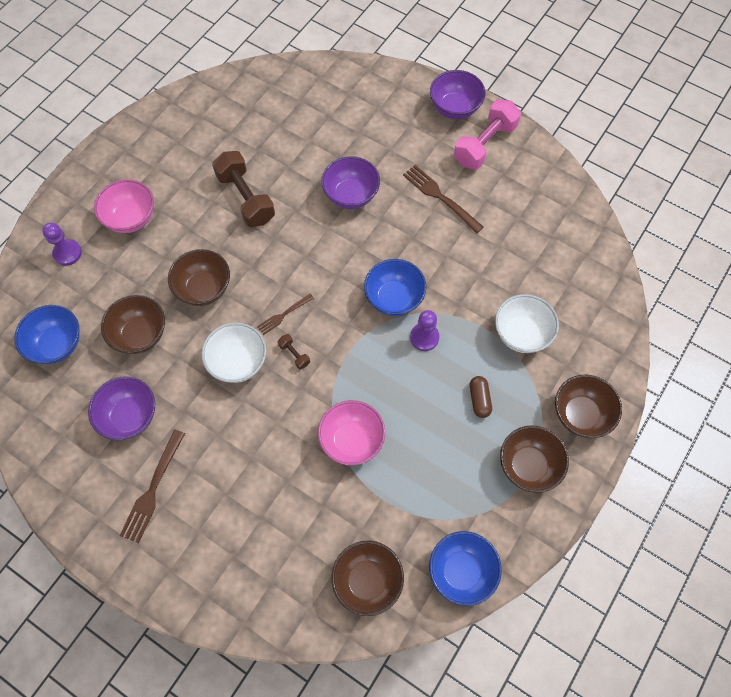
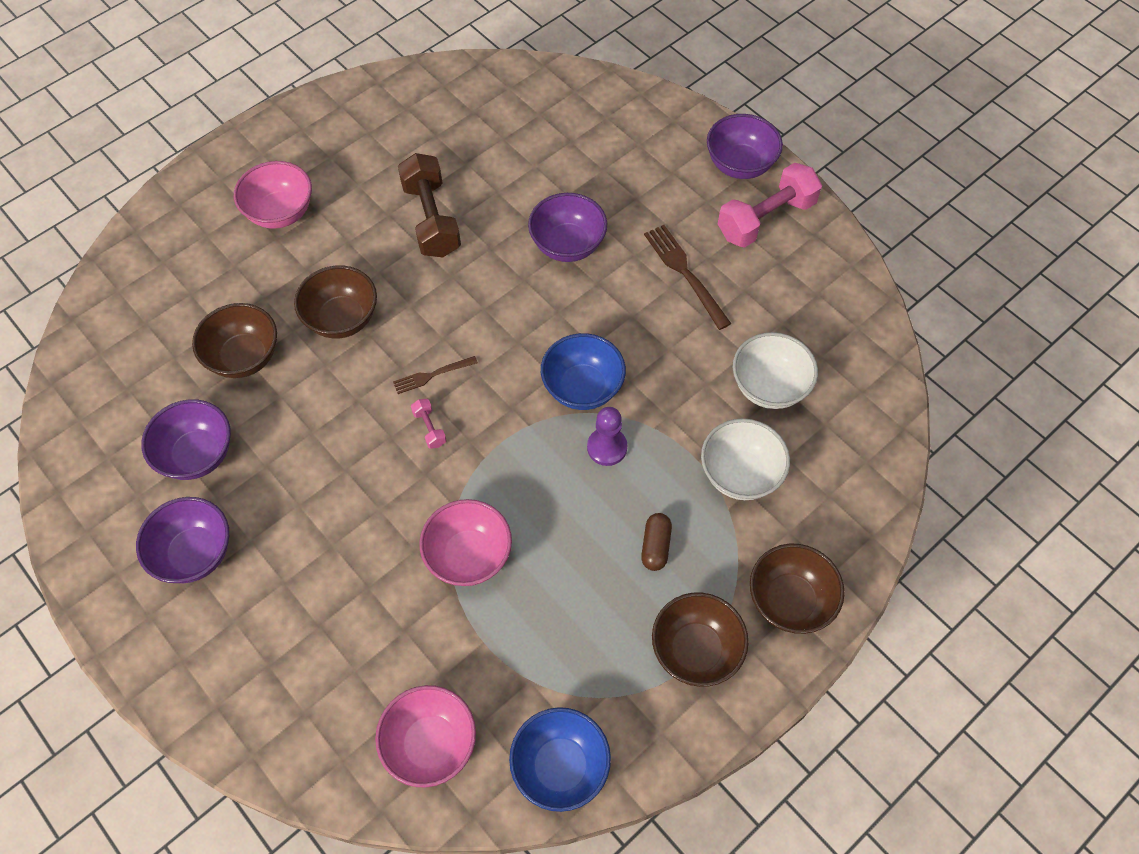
camera: 15 degrees right, 5 degrees down
(57, 344) = (139, 345): blue bowl -> none
(67, 253) = (189, 237): purple pawn -> none
(152, 490) = (195, 553): brown fork -> purple bowl
(238, 362) = (355, 421): white bowl -> white bowl (769, 387)
(294, 354) = (429, 428): brown dumbbell -> pink dumbbell
(367, 580) = (430, 744): brown bowl -> pink bowl

